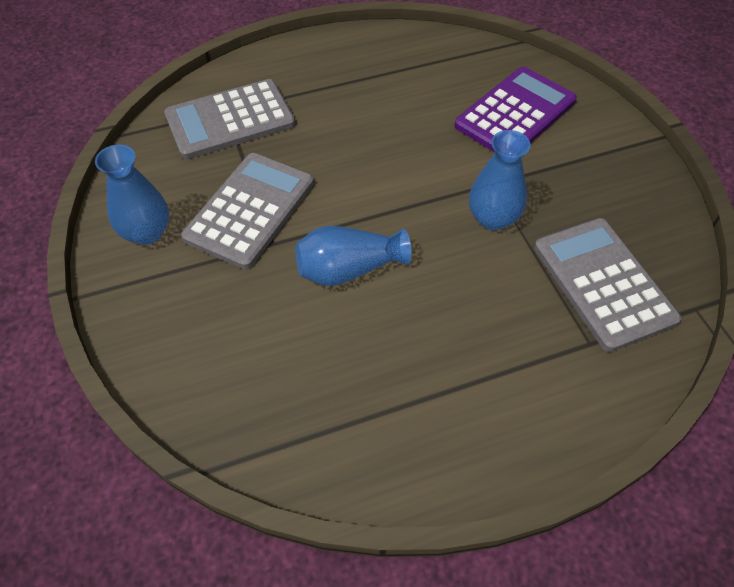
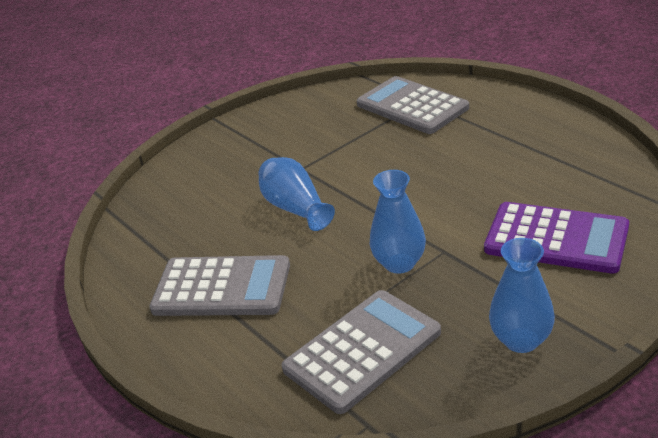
camera: 75 degrees right, 20 degrees down
(147, 232) = (279, 119): blue vase -> blue vase (521, 340)
(250, 210) = (326, 148): grey calculator -> grey calculator (222, 288)

